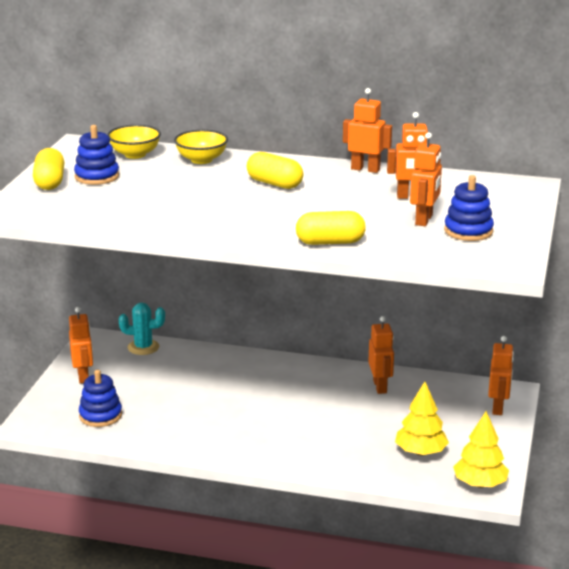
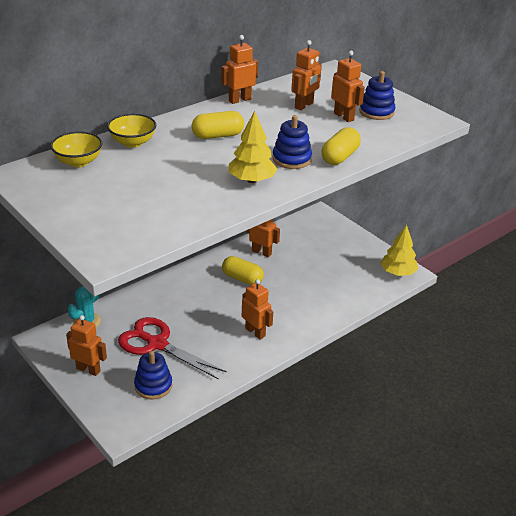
camera: 55 degrees left, 10 degrees up
(49, 182) = (74, 216): yellow capsule -> yellow capsule (242, 279)
(97, 176) = (96, 193): blue stacking toy -> blue stacking toy (291, 159)
(158, 393) = (157, 344): none -> red scissors
(420, 452) = (346, 275): yellow tree -> yellow tree (251, 180)
(498, 408) = (331, 226): orange robot -> orange robot (255, 332)

